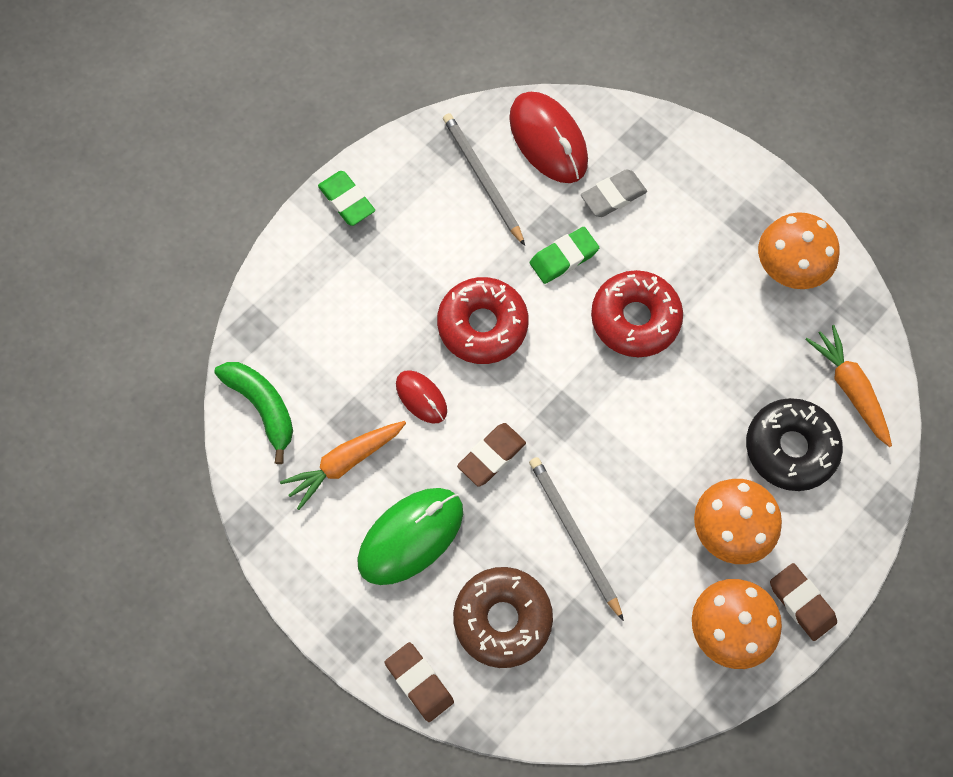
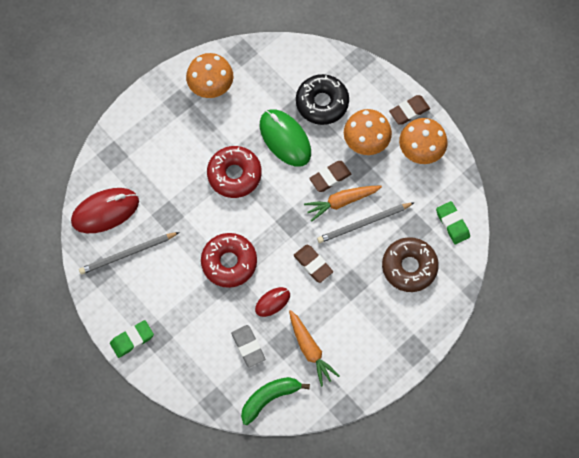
camera: 85 degrees left, 0 degrees up
(410, 536) = (358, 314): green mouse -> green mouse (285, 139)
(419, 682) = (442, 315): brown eraser -> brown eraser (330, 177)
(563, 258) = (189, 211): green eraser -> green eraser (452, 224)
(613, 196) = (150, 177): grey eraser -> grey eraser (248, 347)
(850, 389) = (290, 66): orange carrot -> orange carrot (342, 202)

